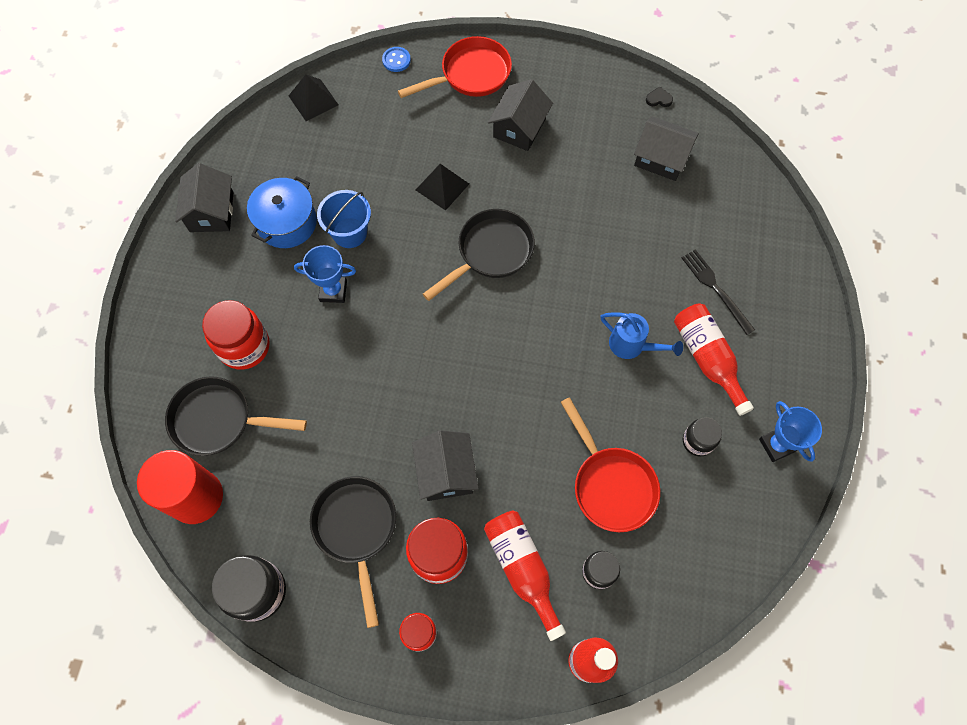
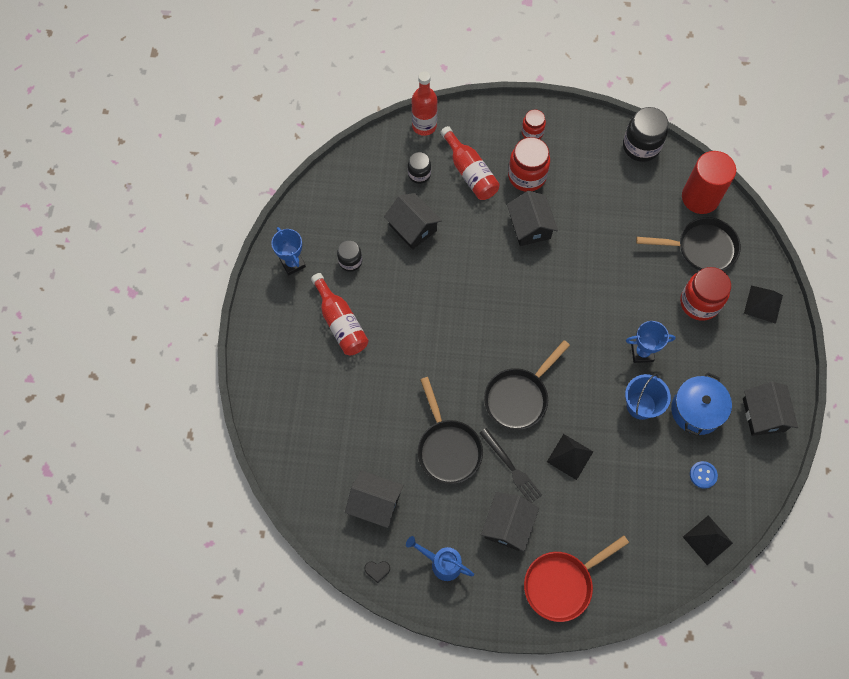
camera: 175 degrees right, 0 degrees up
(164, 338) = (763, 304): none -> black pyramid
(356, 529) = (585, 186): black pan -> black pan (447, 448)
(396, 60) = (638, 595): blue button -> blue button (703, 475)
(610, 485) = (413, 228): red pan -> black house
(632, 345) = (399, 328): blue watering can -> blue watering can (442, 563)
(716, 289) = (331, 380): black fork -> black fork (511, 467)

